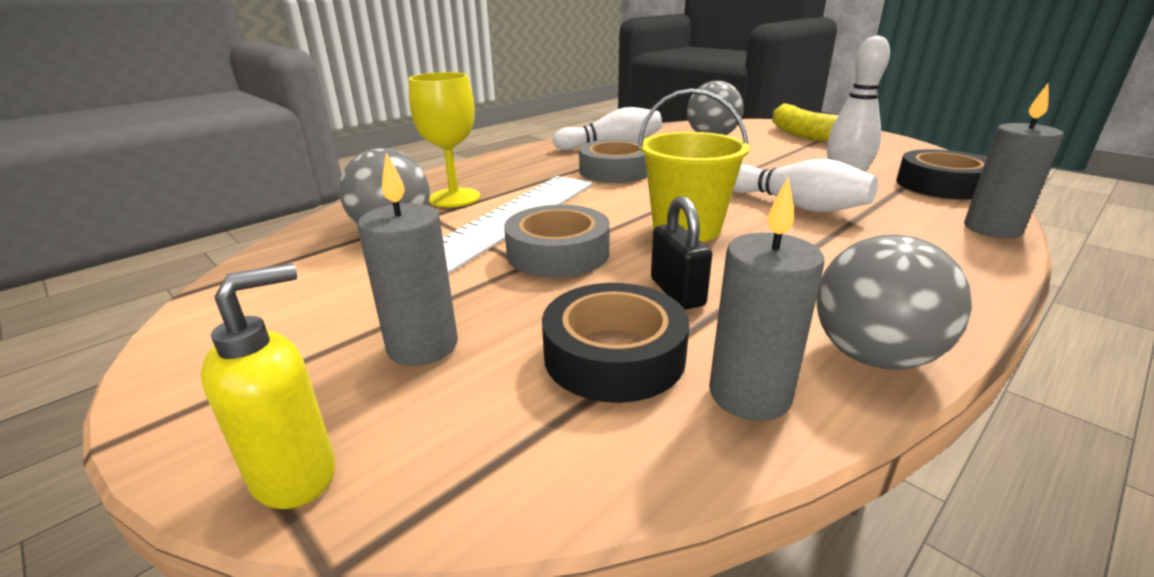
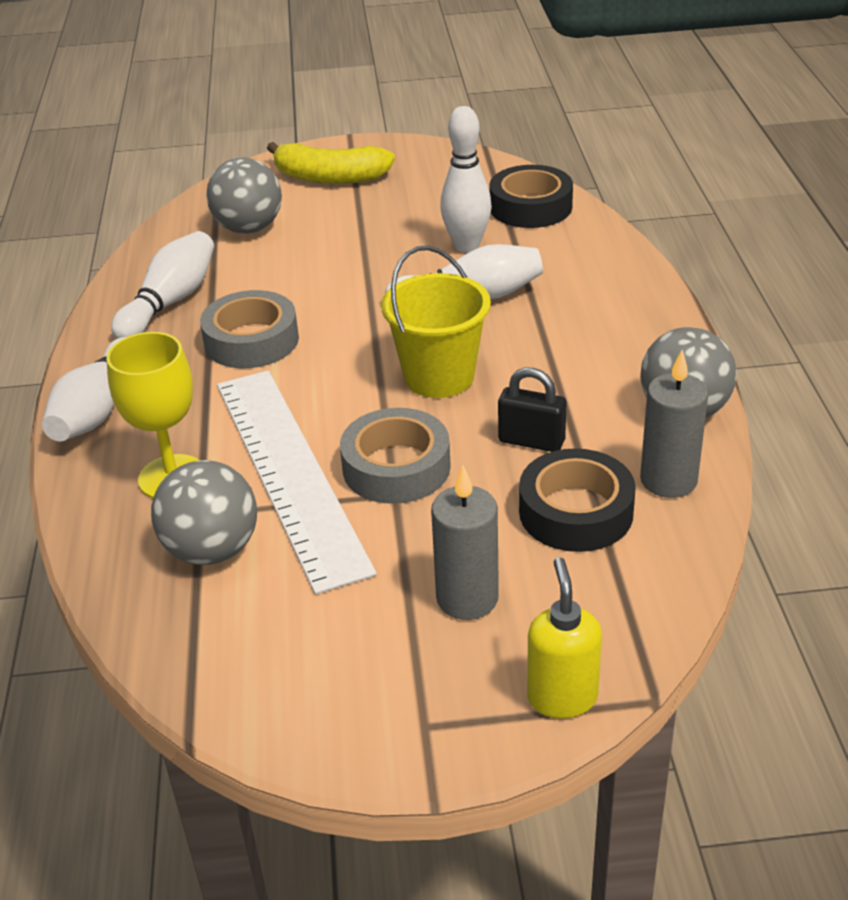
camera: 50 degrees left, 10 degrees up
(492, 164) = (97, 409): none -> white bowling pin
(992, 229) = (616, 248): grey candle -> none

